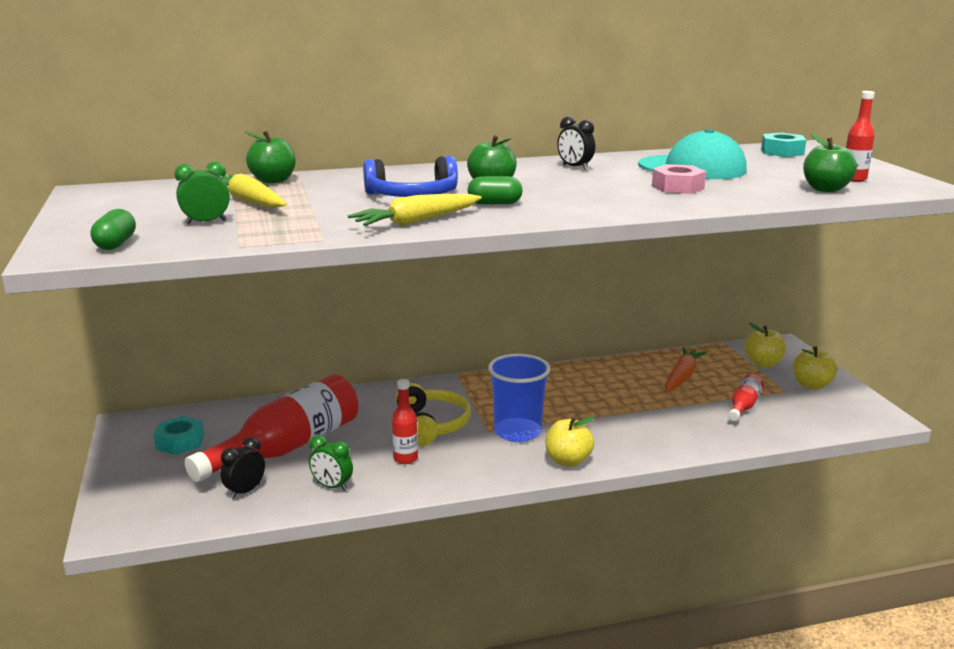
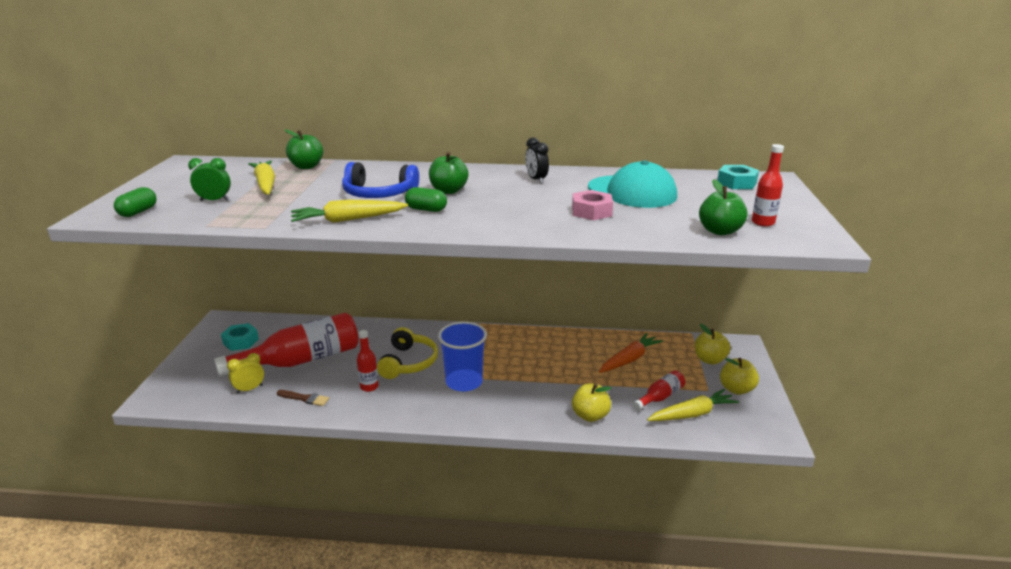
camera: 20 degrees right, 5 degrees up
(245, 491) = (249, 389): black clock -> yellow clock
(332, 486) = (304, 398): green clock -> brown brush
(568, 461) = (481, 415): yellow apple -> yellow apple (590, 415)
(788, 415) = (692, 414): none -> yellow carrot

